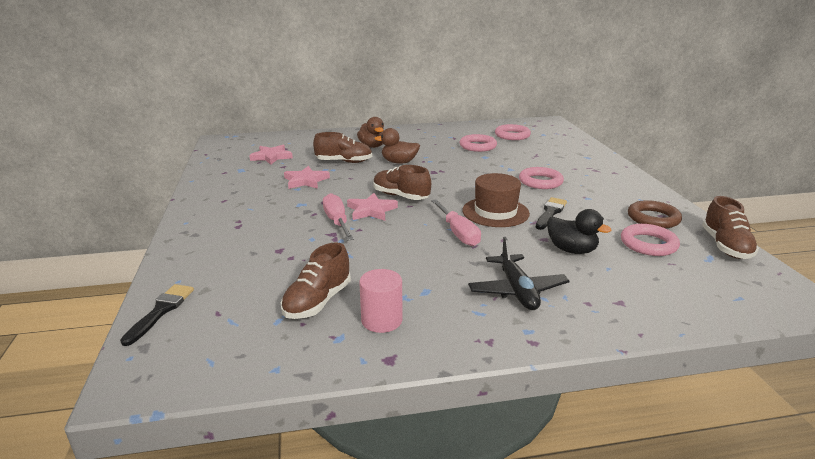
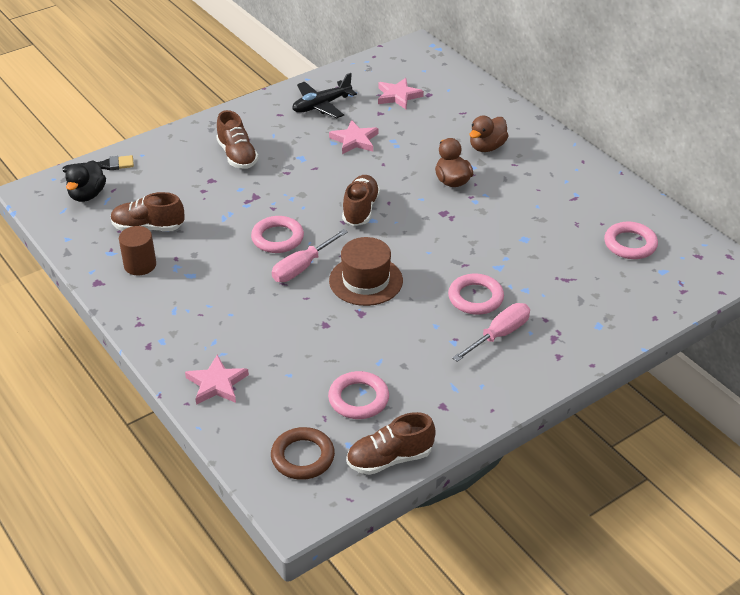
camera: 65 degrees right, 15 degrees up
(337, 221) = (279, 190): pink screwdriver -> pink screwdriver (499, 334)
(344, 162) = (422, 145): brown shoe -> brown shoe (237, 155)
(371, 210) = (315, 202): pink star -> pink star (216, 384)
(381, 320) = (140, 265): pink cylinder -> brown cylinder
(477, 146) = (558, 224): pink ring -> pink ring (277, 238)
(517, 290) = (217, 324): black plane -> black plane (321, 105)
(550, 212) = (391, 319): black brush -> none
(571, 250) = (311, 346): black duck -> black duck (87, 195)
(653, 218) = (429, 399): brown ring -> brown ring (302, 457)

